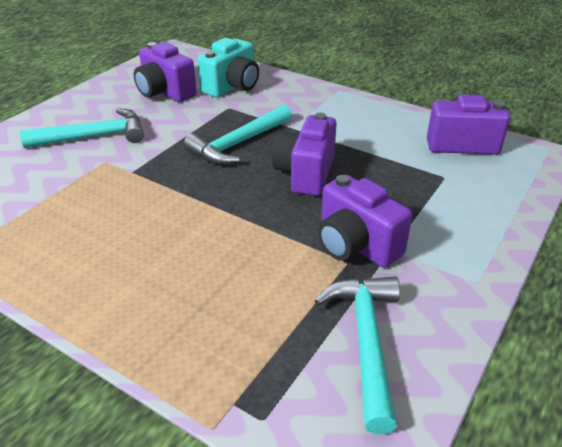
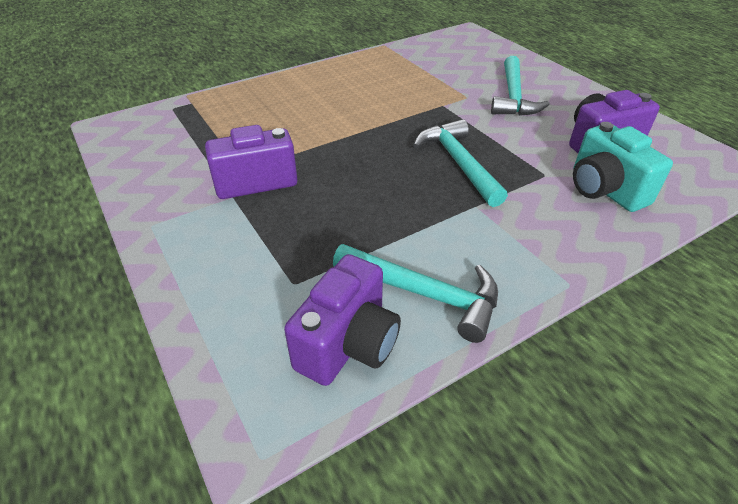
camera: 115 degrees right, 5 degrees up
(306, 174) = (376, 187): purple camera -> none
(366, 342) = (171, 153): turquoise hammer -> turquoise hammer (424, 294)

